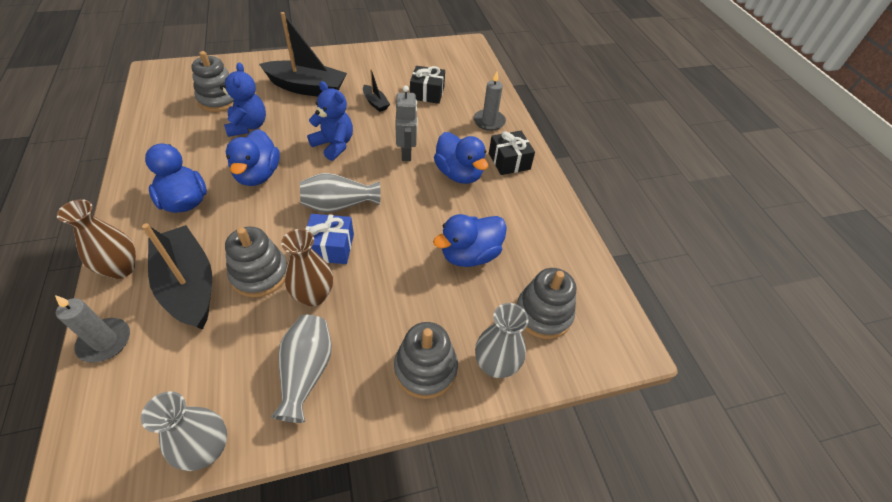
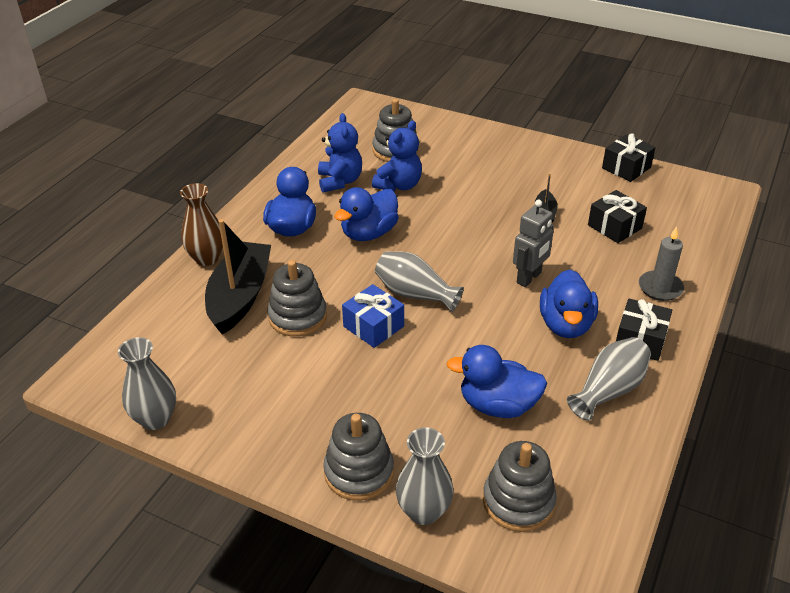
camera: 45 degrees right, 10 degrees down
(105, 341) = (156, 305): grey candle -> none
(306, 372) = (264, 412): grey vase -> grey vase (609, 390)
(307, 88) = (487, 170): black boat -> none
(314, 295) = (323, 358): brown vase -> none
(334, 145) = (462, 237): blue teddy bear -> blue teddy bear (340, 181)
(398, 51) = (626, 168): none -> black gift

